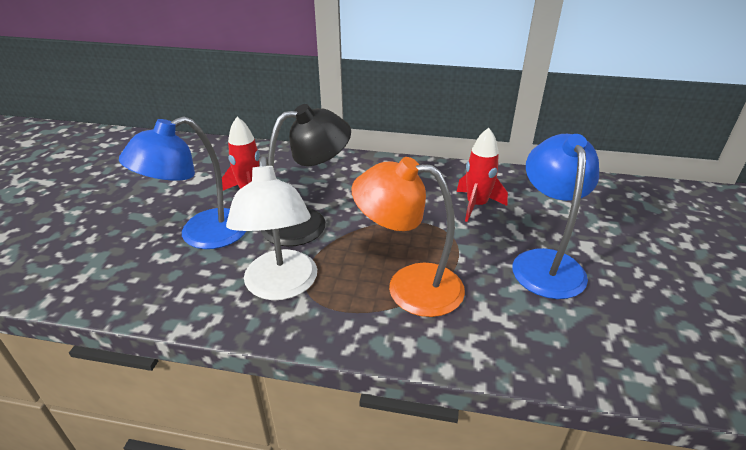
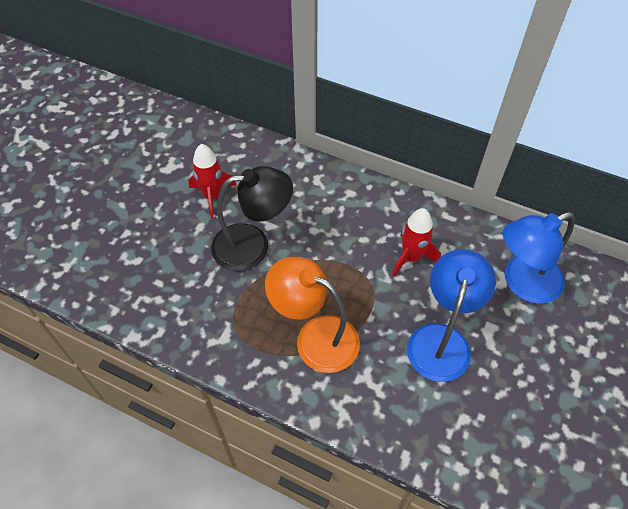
camera: 15 degrees right, 20 degrees up
(201, 235) = (162, 240): blue lamp -> blue lamp (522, 283)
(281, 286) = (214, 312): white lamp -> none

